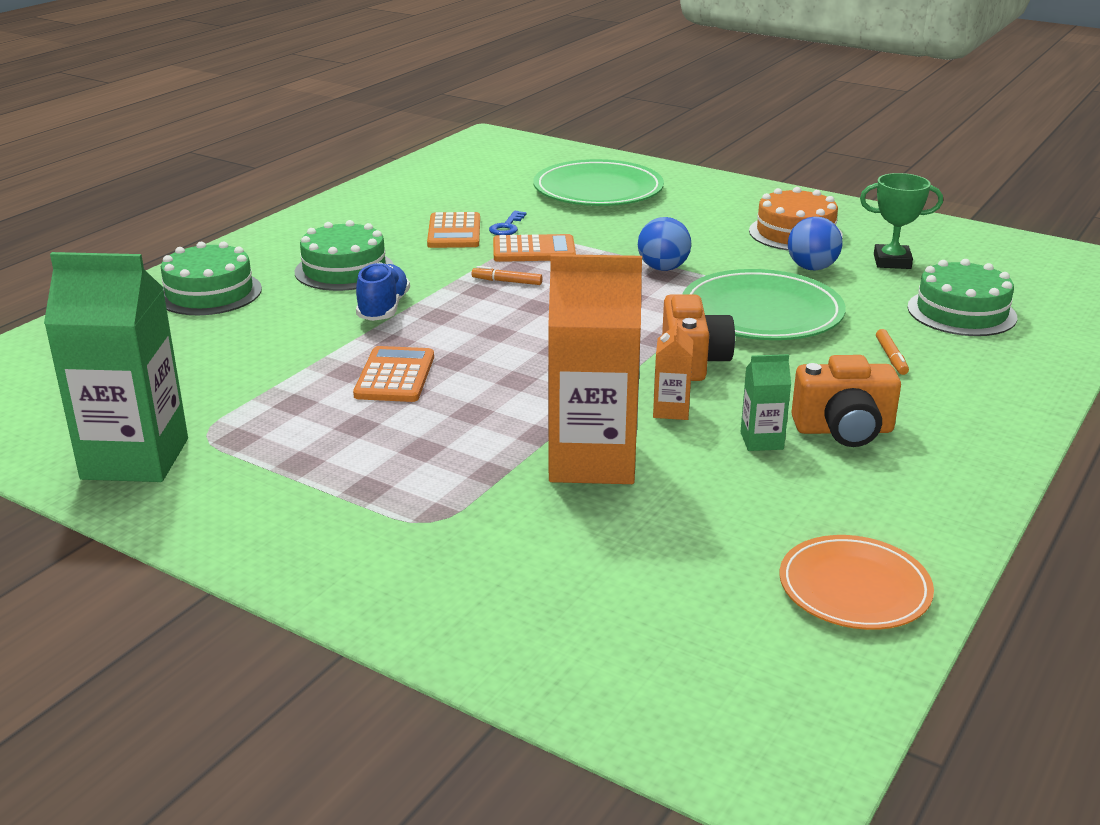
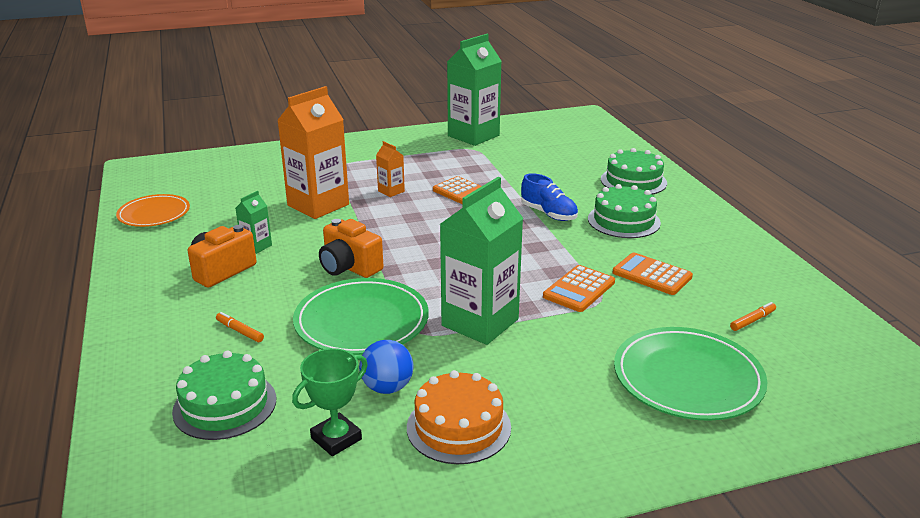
camera: 130 degrees right, 0 degrees up
(507, 227) = (639, 298): blue key -> none
(507, 281) = (537, 260): orange marker -> orange marker (752, 320)
(663, 268) = (480, 322): blue ball -> green carton
(671, 410) = (319, 239): orange carton -> orange carton (391, 191)

